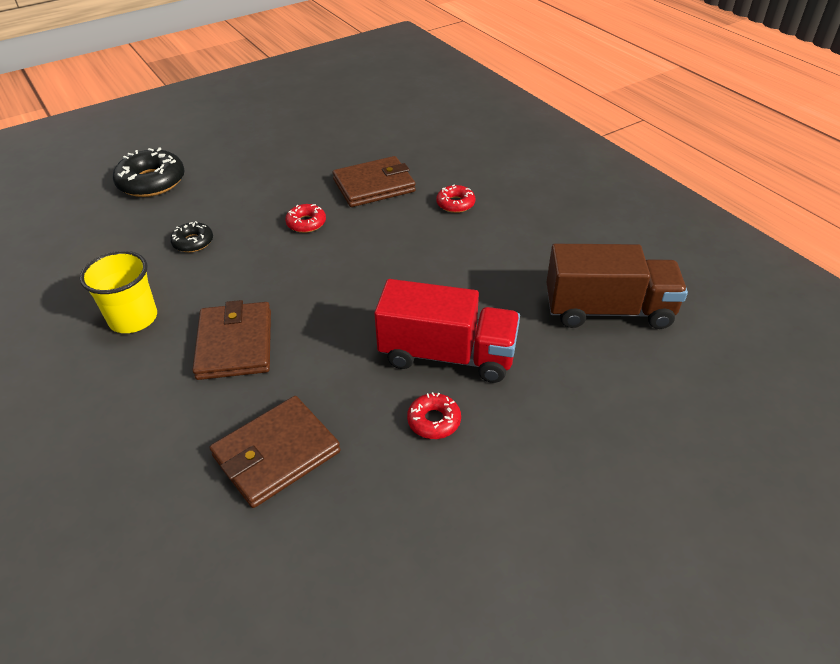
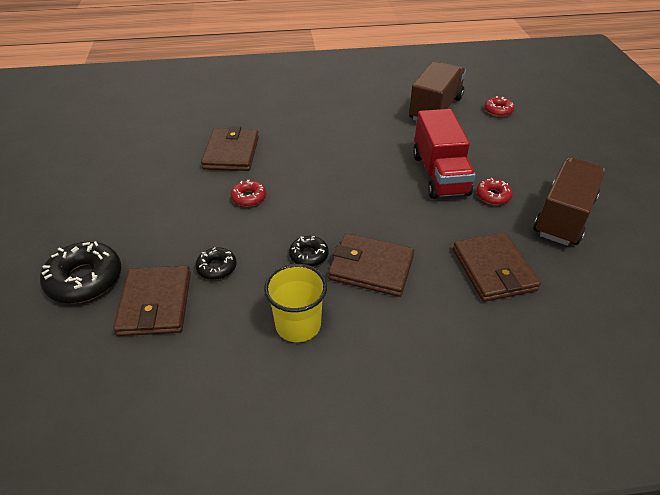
camera: 65 degrees left, 0 degrees up
(135, 227) = (155, 303): none -> brown wallet
(235, 293) = (309, 255): none -> black donut
(432, 514) = (563, 217): none -> brown truck
(447, 355) = (439, 174): red truck -> red truck turned 135 degrees clockwise
(455, 204) = (289, 126): red donut -> red donut (498, 110)

